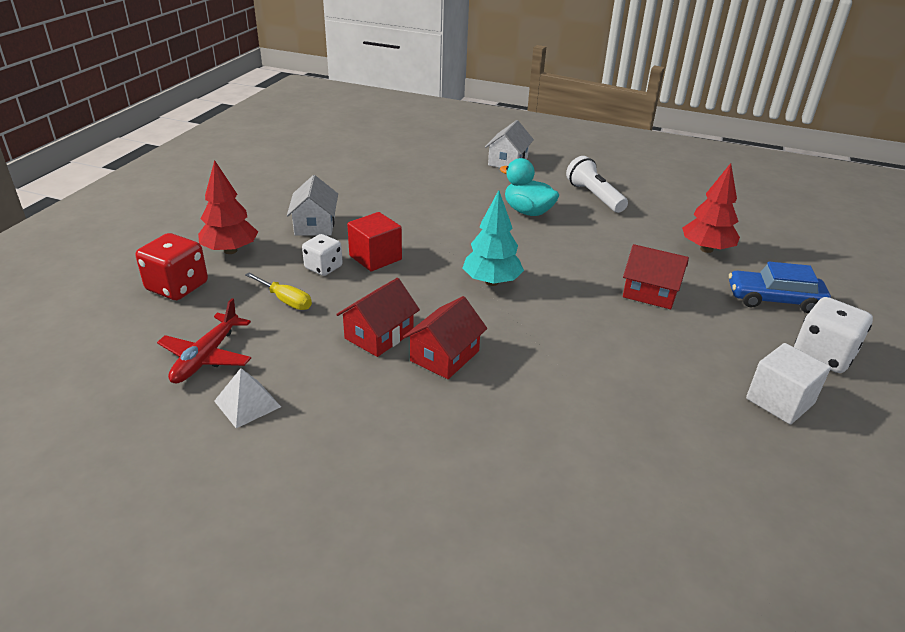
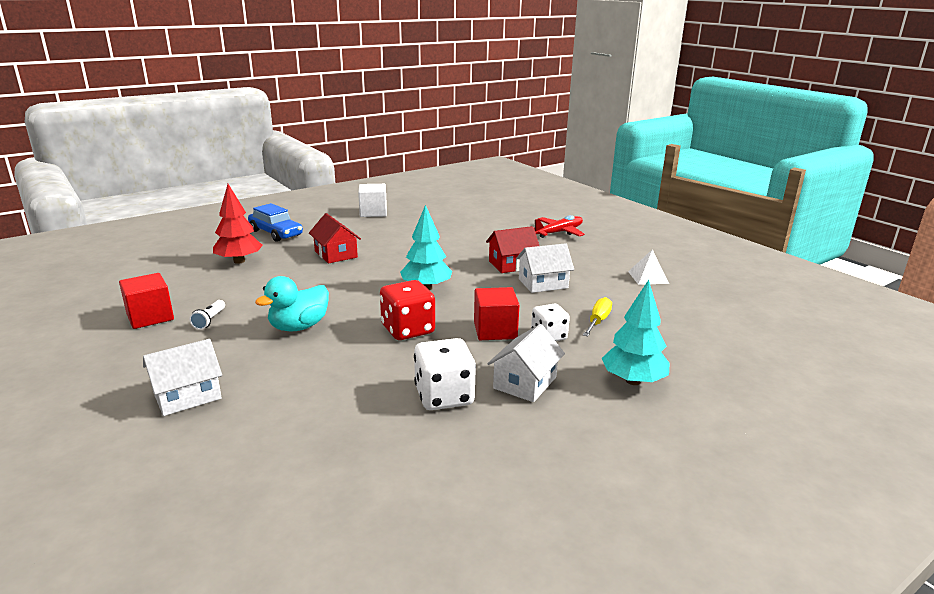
camera: 145 degrees left, 10 degrees down
(177, 287) = (693, 359): red dice -> red dice (408, 330)
(206, 357) = (671, 304): red plane -> red plane (558, 232)
(230, 250) = (633, 381): red tree -> turquoise tree
(285, 300) = (598, 321): yellow screwdriver -> yellow screwdriver turned 45 degrees clockwise
(379, 335) = (543, 283): red house -> white house
(527, 212) = (299, 327): turquoise duck -> turquoise duck turned 60 degrees clockwise
(594, 196) = (210, 320): white flashlight -> white flashlight, size x0.53
(635, 186) = (150, 317): none -> red cube
(823, 355) = (315, 215): white dice -> white dice (444, 396)

